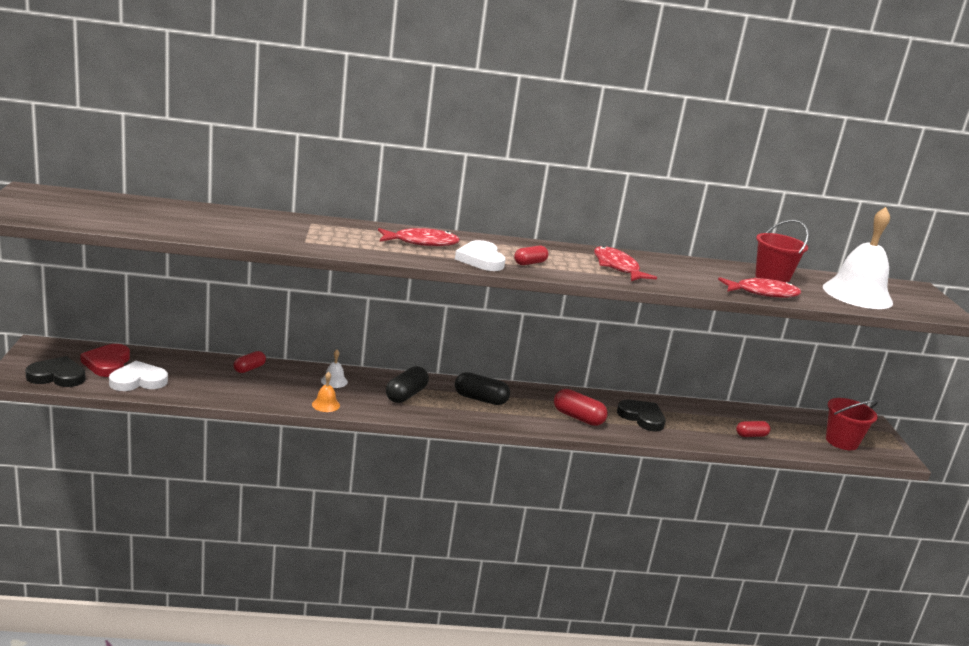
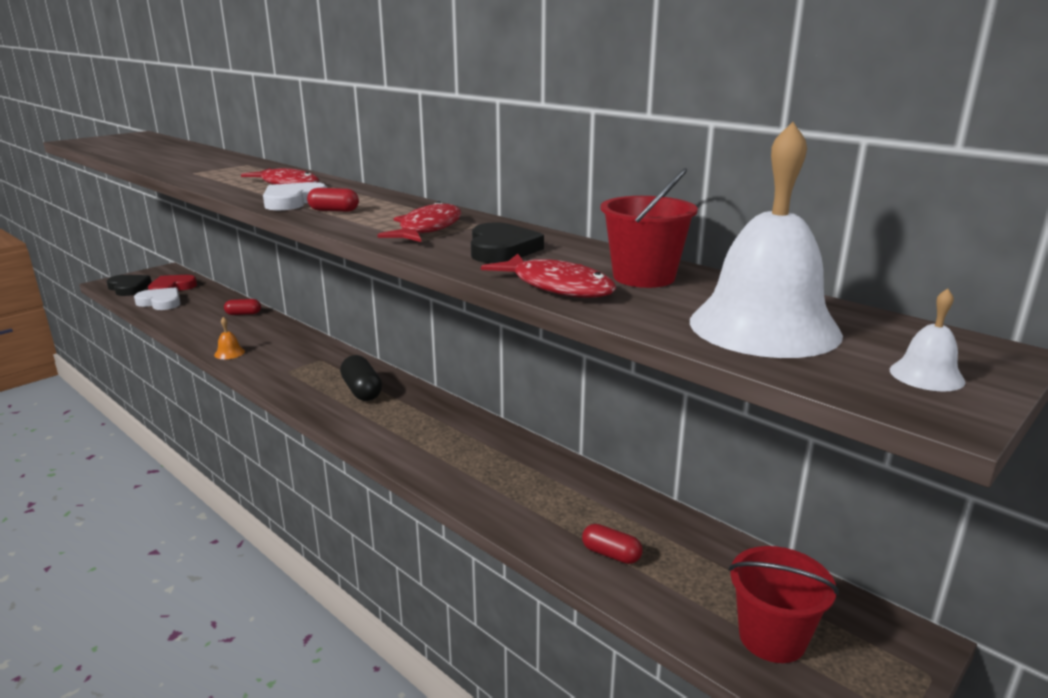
camera: 50 degrees right, 0 degrees up
(334, 381) = (278, 339): white bell -> white bell (926, 375)
(406, 395) = (306, 366): black capsule -> none
(578, 417) = (419, 441): red capsule -> none
(642, 417) = (496, 470): black heart -> black heart (501, 249)

